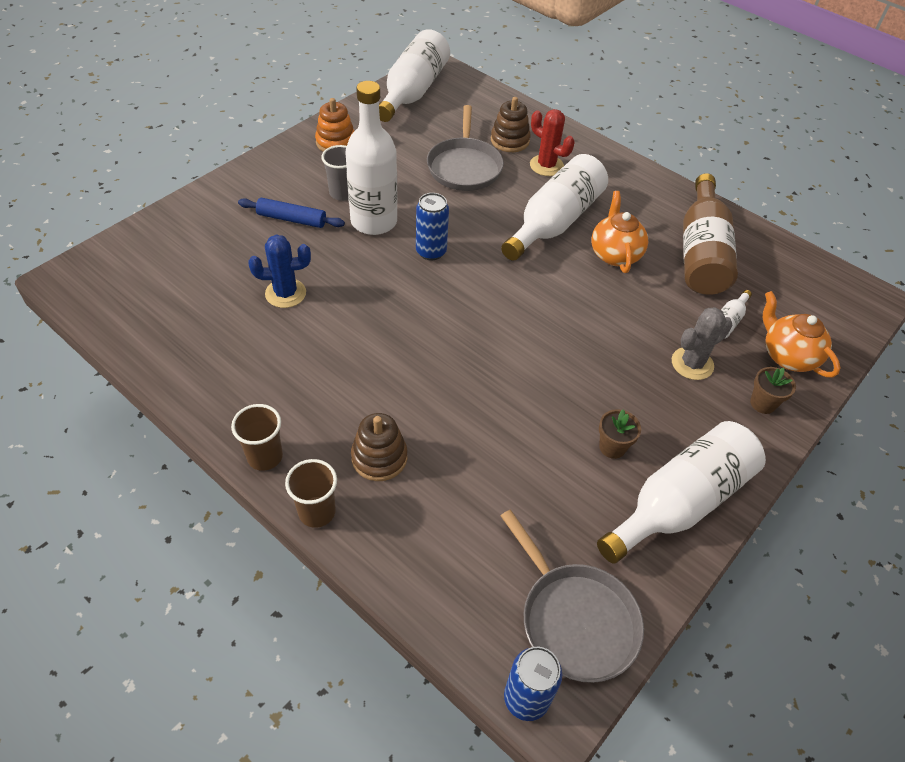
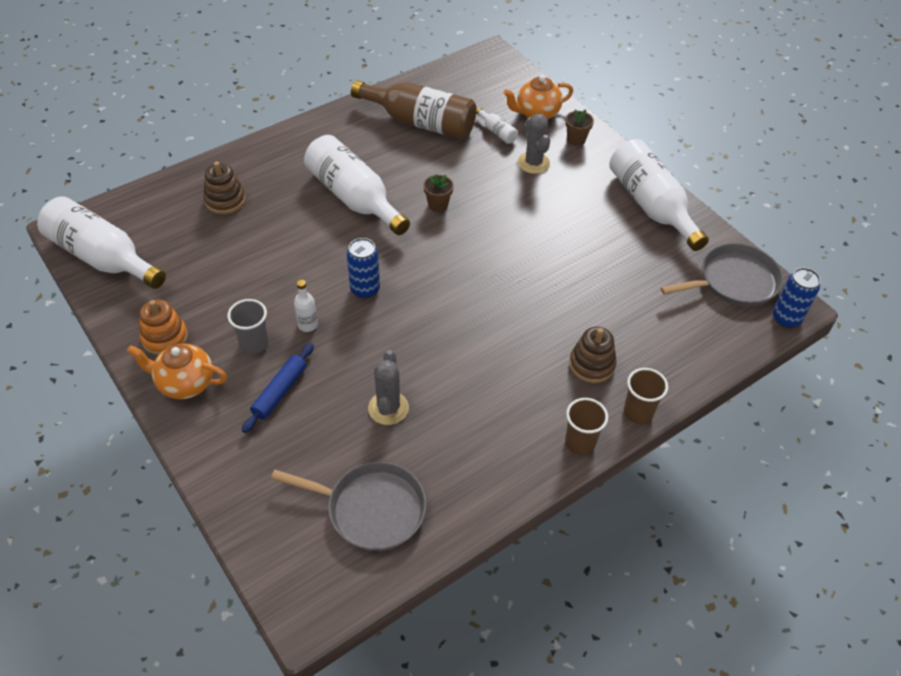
camera: 75 degrees left, 0 degrees up
(285, 293) = (388, 408): blue cactus -> grey cactus
(374, 221) = (307, 325): white bottle -> white bottle, size x0.42
(464, 167) = (251, 241): grey pan -> grey pan (371, 509)
(546, 166) = (274, 184): red cactus -> none
(612, 447) = (601, 226): brown flower pot -> brown flower pot (438, 205)
(614, 254) = (406, 171): orange teapot -> orange teapot (185, 383)

